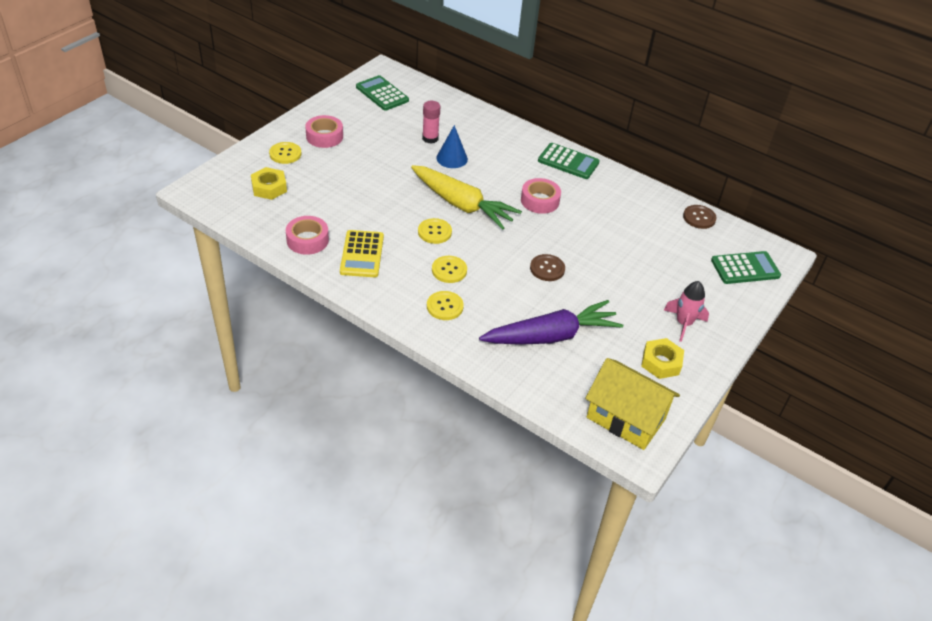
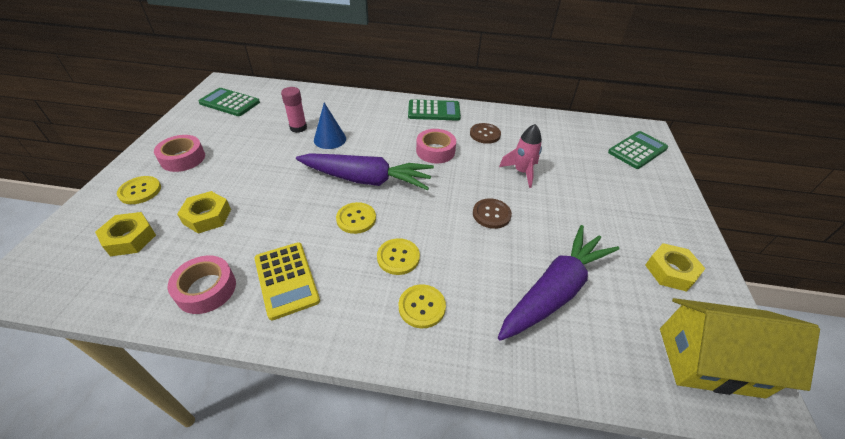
camera: 25 degrees left, 0 degrees up
(326, 190) = (207, 216): none -> yellow nut
(462, 205) = (366, 180): yellow carrot -> purple carrot
(683, 324) = (647, 220): pink rocket -> pink rocket (522, 172)
(699, 218) = (567, 122): brown button -> brown button (485, 134)

